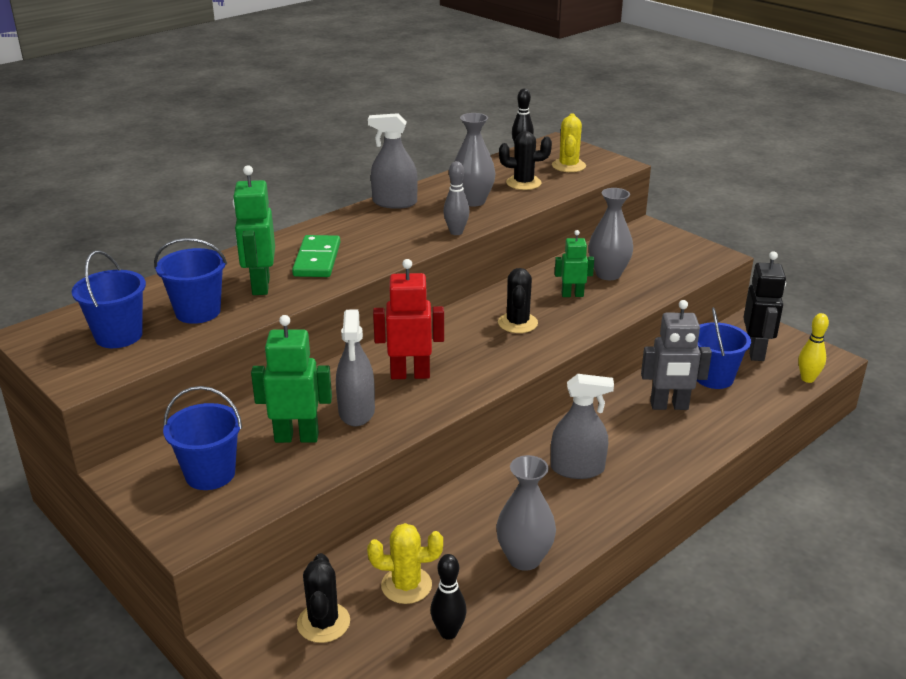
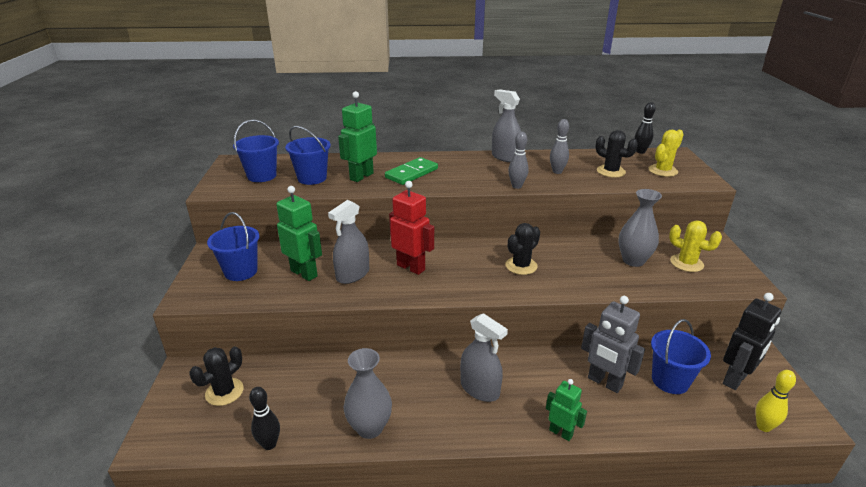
camera: 40 degrees right, 0 degrees up
(406, 585) = (288, 399): yellow cactus -> yellow cactus (686, 263)
(473, 201) = (557, 171): grey vase -> grey bowling pin
(572, 295) = (586, 263): green robot -> green robot (561, 432)

